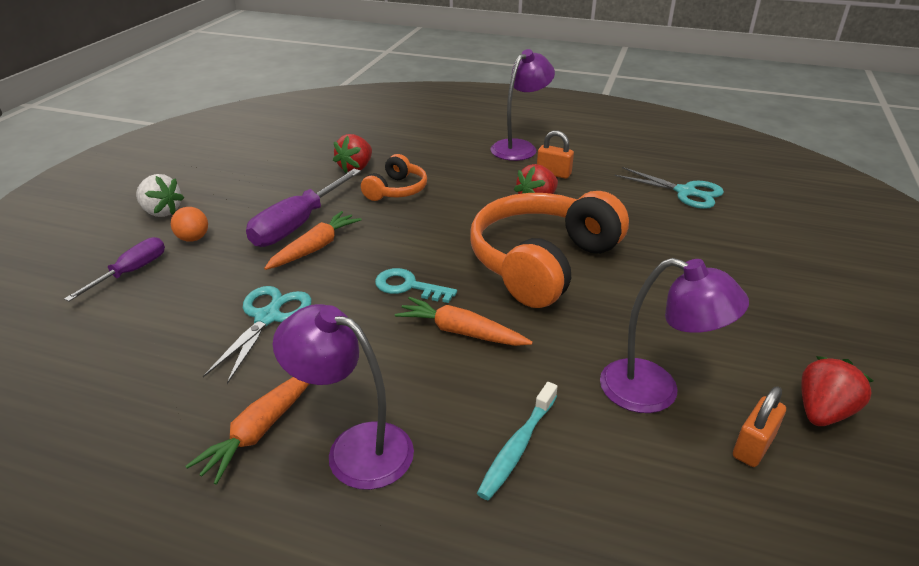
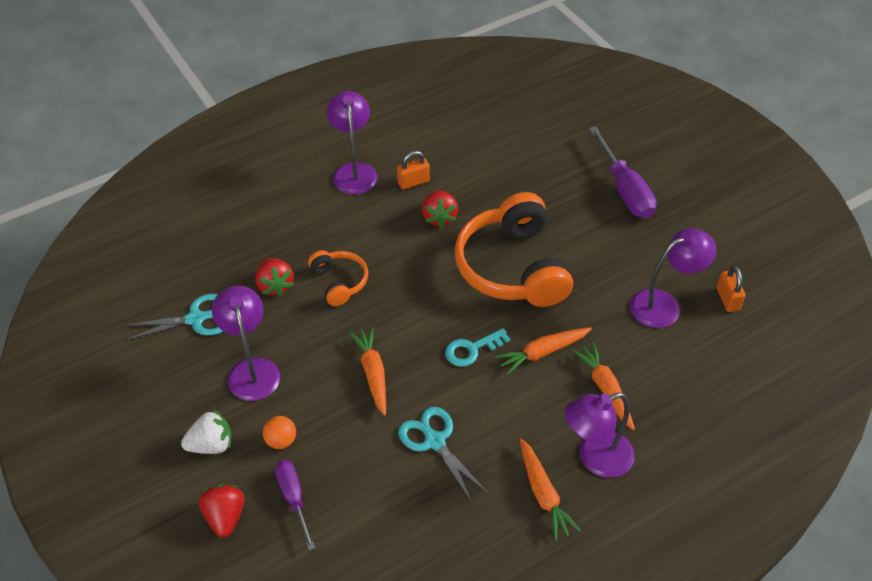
camera: 50 degrees left, 15 degrees up
(257, 195) = (252, 370): none -> purple lamp
(298, 224) = (328, 367): purple screwdriver -> purple screwdriver (625, 190)
(468, 404) = (605, 389): none -> orange carrot
(517, 447) = (652, 389): turquoise toothbrush -> none
(686, 192) = (509, 139): turquoise scissors -> turquoise scissors (196, 318)
(822, 412) = (730, 255): red strawberry -> red strawberry (225, 516)

